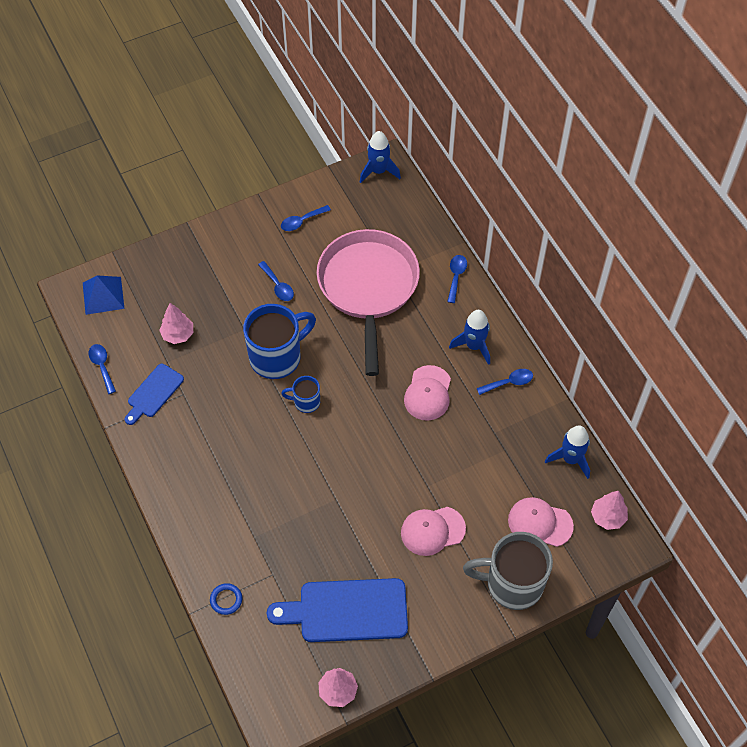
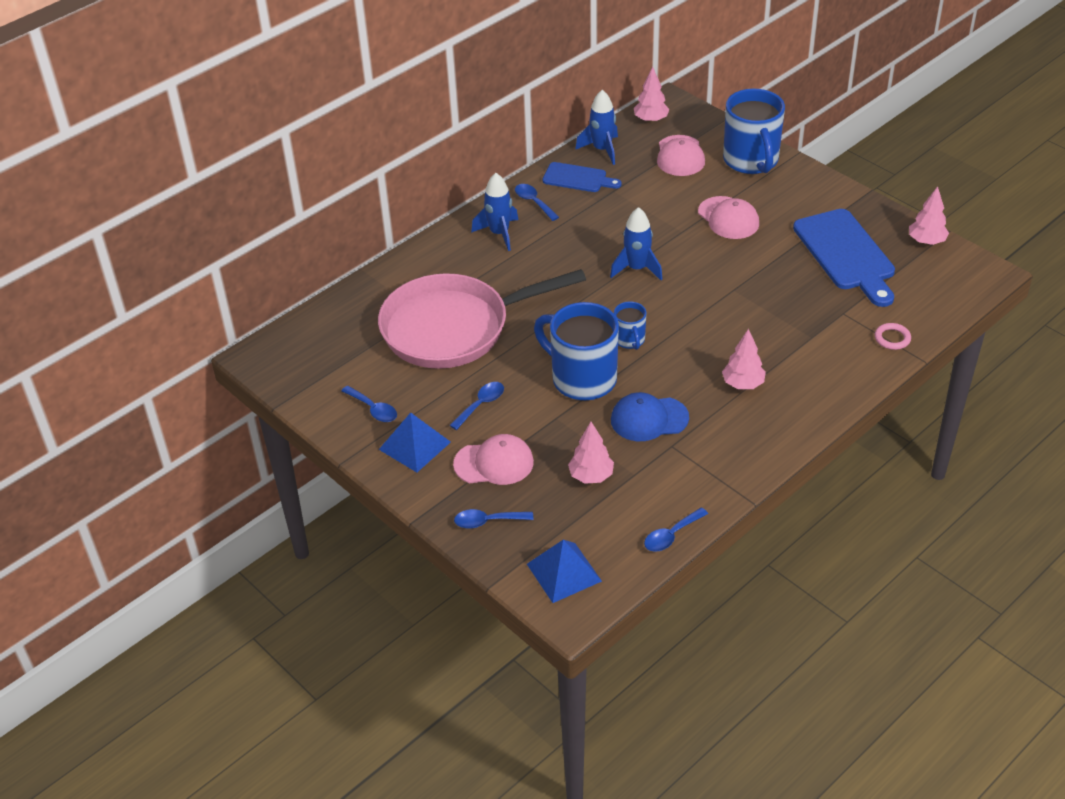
camera: 105 degrees left, 15 degrees down
(153, 393) = (684, 473): blue cutting board -> blue cutting board (578, 178)
(216, 388) = (649, 419): none -> blue cap
(223, 464) = (743, 384): none -> pink tree
(226, 600) = (892, 338): blue ring -> pink ring
(255, 238) = (414, 445): none -> blue pyramid
(378, 171) = (271, 360): blue rocket -> blue rocket (637, 269)
(428, 393) = (573, 253): pink cap -> pink cap (494, 463)
(456, 276) = (411, 264): blue spoon -> blue spoon (487, 521)
(512, 583) = (751, 161): grey mug -> blue mug

